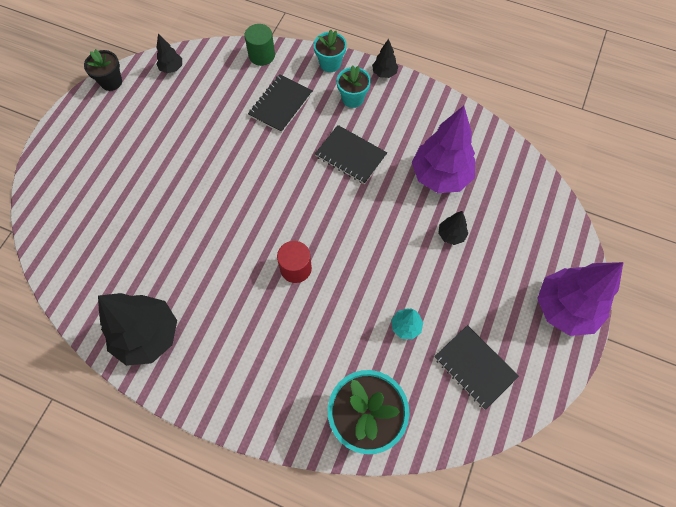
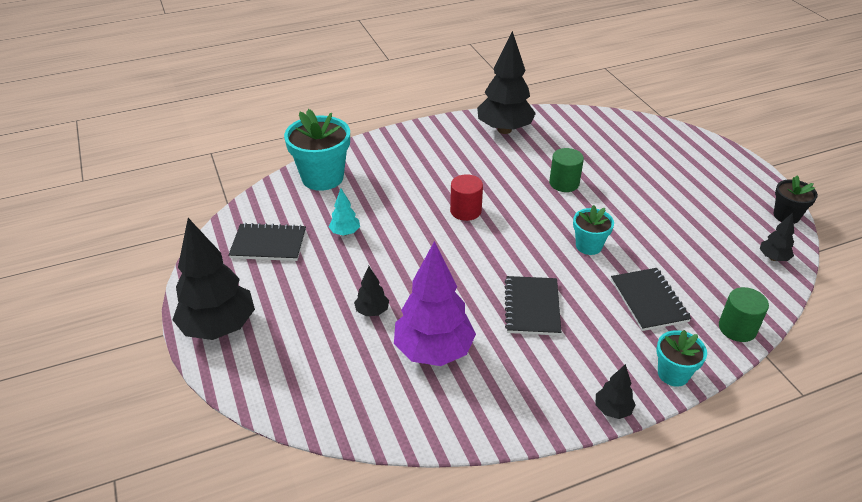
camera: 135 degrees right, 25 degrees down
(193, 230) = (564, 183): none -> green cylinder
(350, 155) = (532, 307): black notebook -> black notebook turned 75 degrees counterclockwise
(352, 98) = (602, 357): turquoise flower pot -> turquoise flower pot (588, 246)
(564, 308) = (219, 327): purple tree -> black tree

